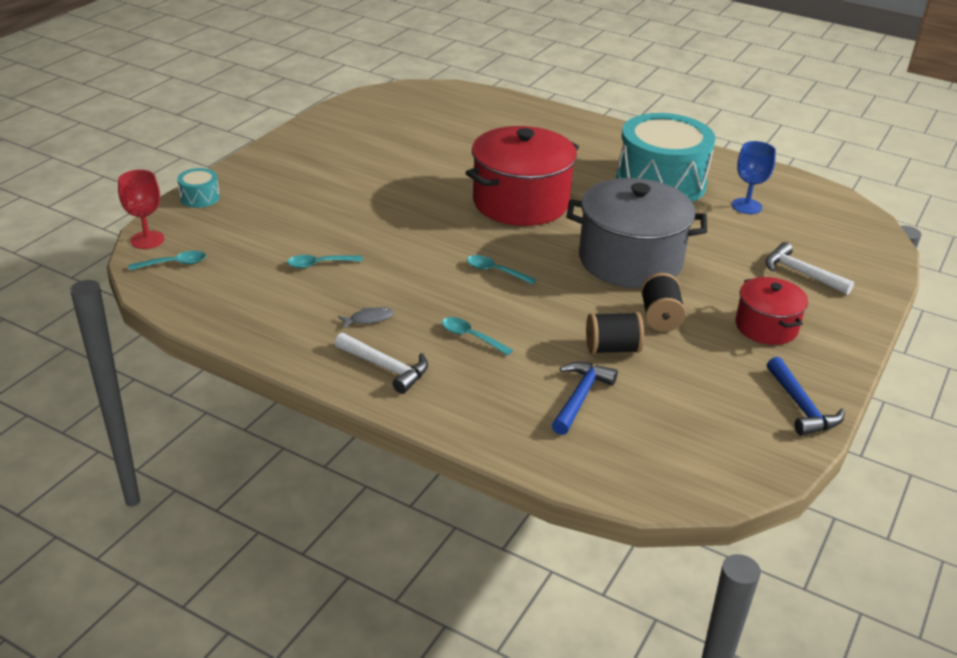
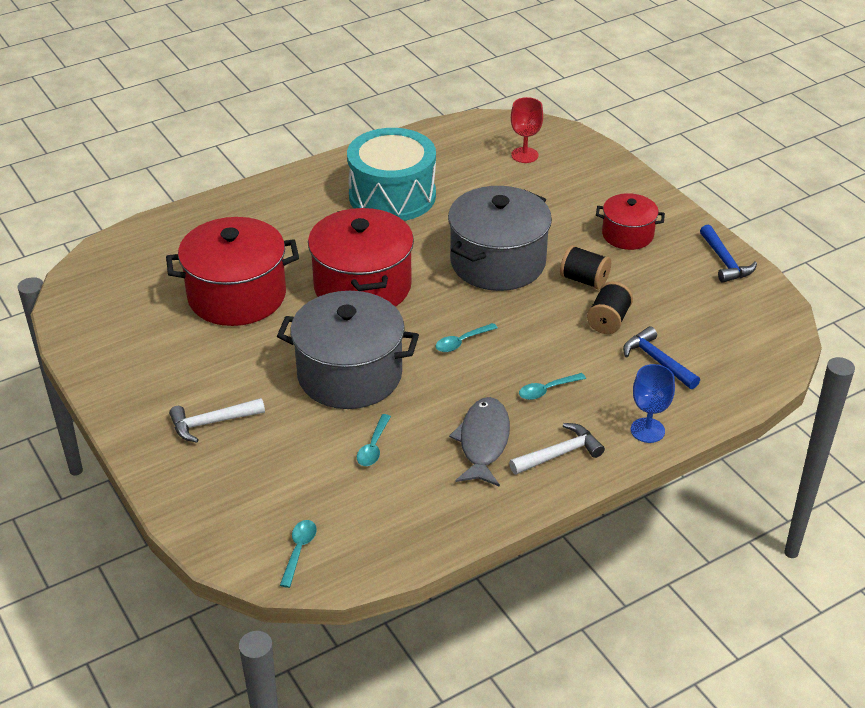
camera: 60 degrees left, 5 degrees up
(147, 240) = (236, 561): red goblet -> red goblet (524, 155)
(200, 197) = (179, 499): turquoise drum -> none
(369, 319) = (483, 442): grey fish -> grey fish, size x2.23
(400, 228) = (349, 375): none -> grey pot
(451, 153) = (237, 296): none -> red pot
(746, 206) = (464, 169): blue goblet -> blue goblet (647, 430)
(800, 273) = (573, 187): white hammer -> white hammer (211, 423)
(801, 407) = (725, 262): blue hammer -> blue hammer turned 60 degrees clockwise

